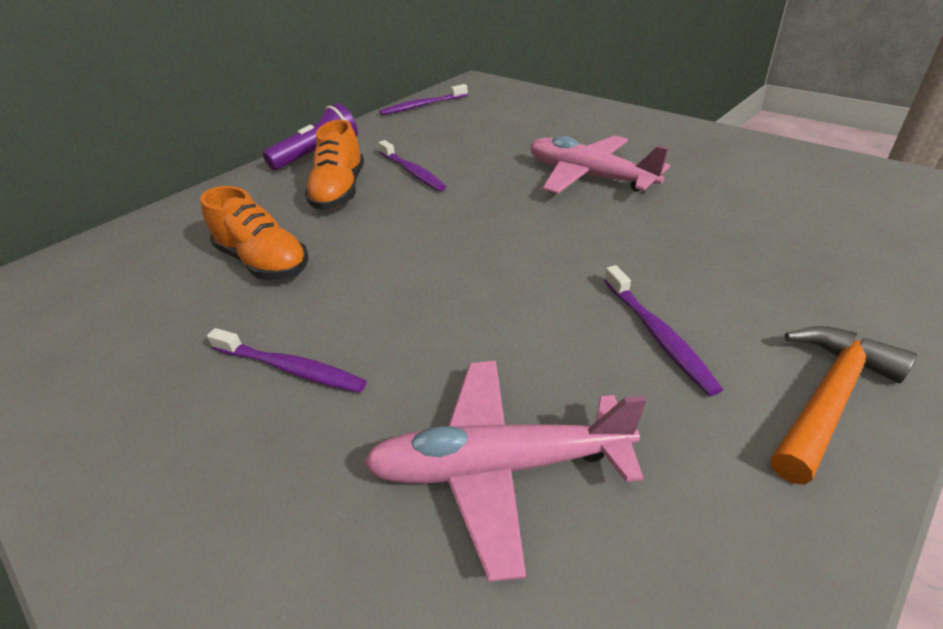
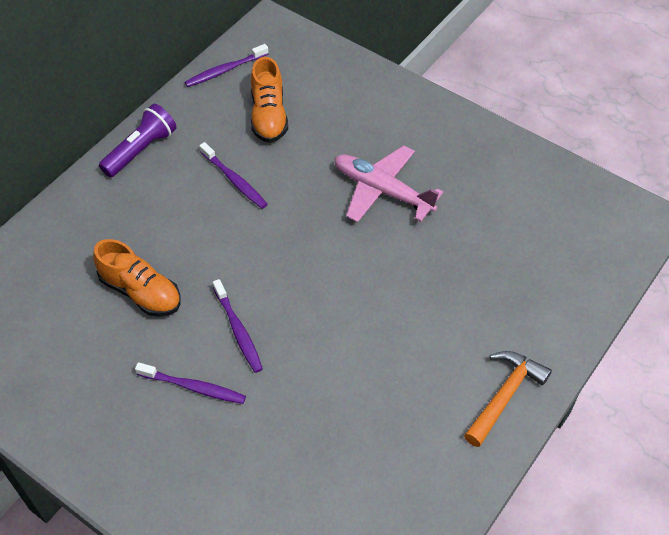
camera: 10 degrees left, 15 degrees up
(340, 191) = (177, 206): orange shoe -> orange shoe (269, 116)
(497, 467) = (328, 446): pink plane -> none
(657, 334) = (419, 353): purple toothbrush -> purple toothbrush (238, 330)

